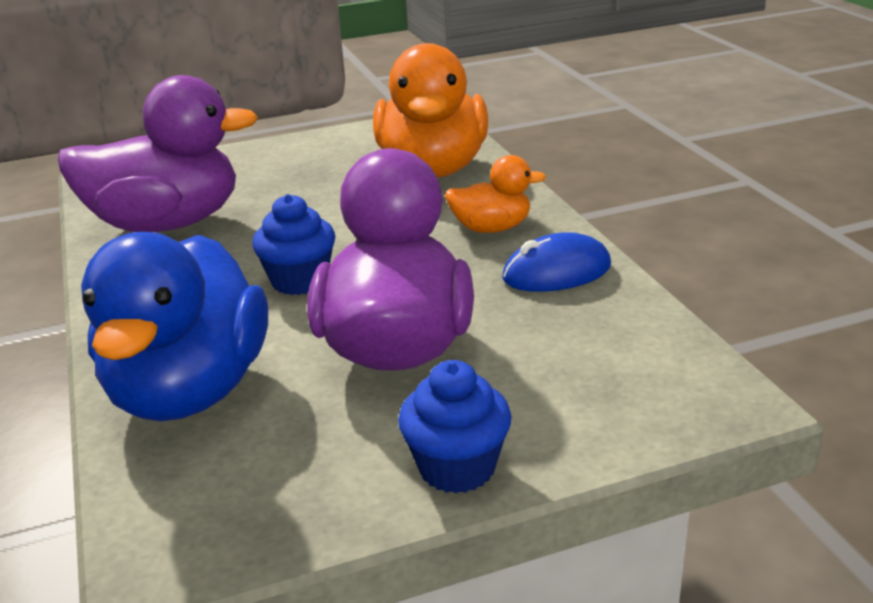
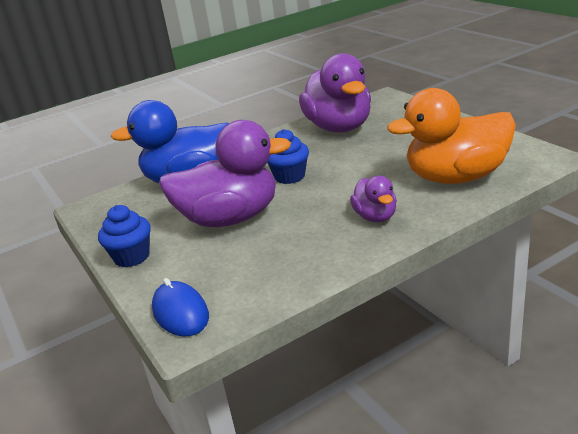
camera: 80 degrees right, 0 degrees up
(491, 228) = (375, 217): orange duck -> purple duck
(556, 272) = (323, 251): blue mouse -> blue mouse (180, 313)

